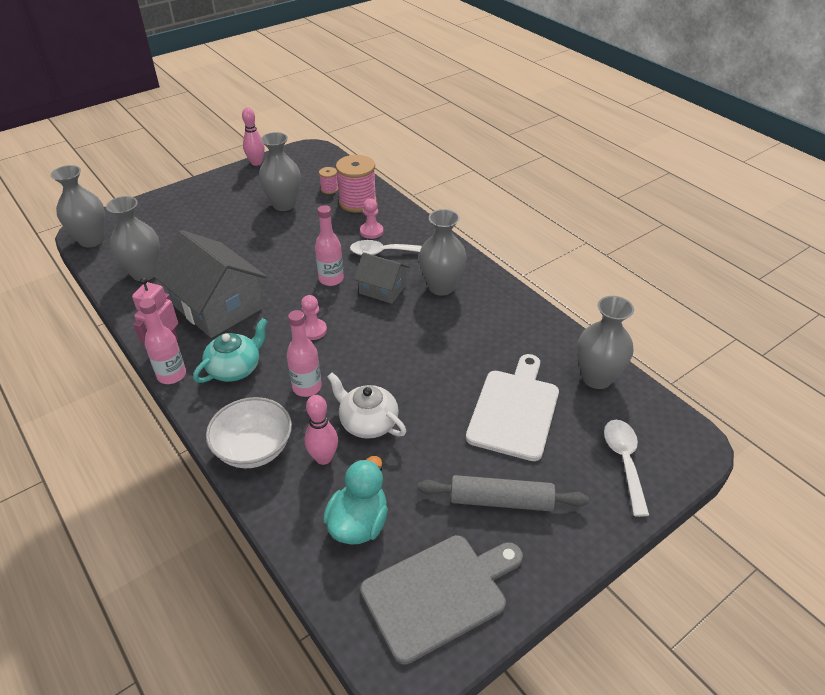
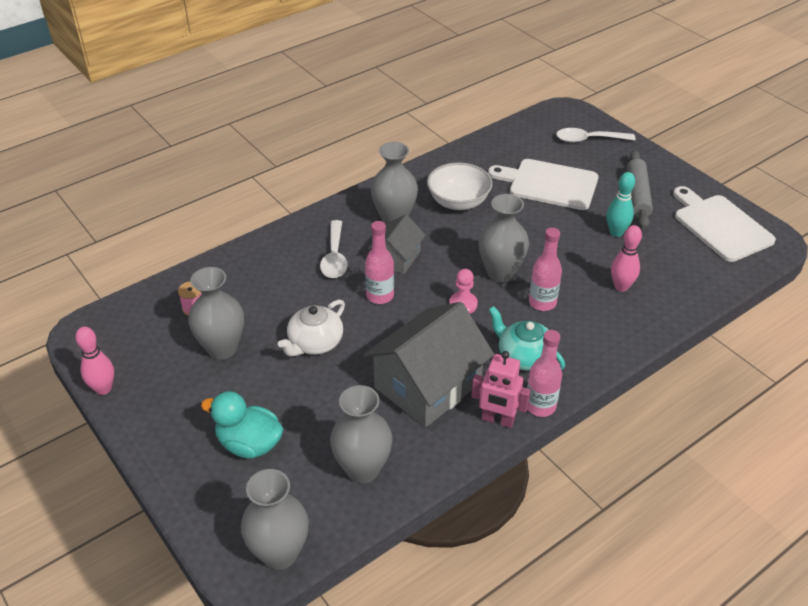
camera: 90 degrees left, 0 degrees up
(254, 449) = (622, 331): white bowl -> white bowl (458, 202)
(357, 202) = (229, 281): pink spool -> none
(358, 523) = (678, 264): turquoise duck -> turquoise duck (249, 444)
(368, 422) = (577, 262): white teapot -> white teapot (315, 343)
(371, 231) = (293, 268): pink pawn -> none
(422, 466) = (616, 232): none -> turquoise bowling pin
(438, 593) = (720, 226): grey cutting board -> white cutting board
(596, 378) = (508, 142): grey vase -> grey vase (500, 273)

